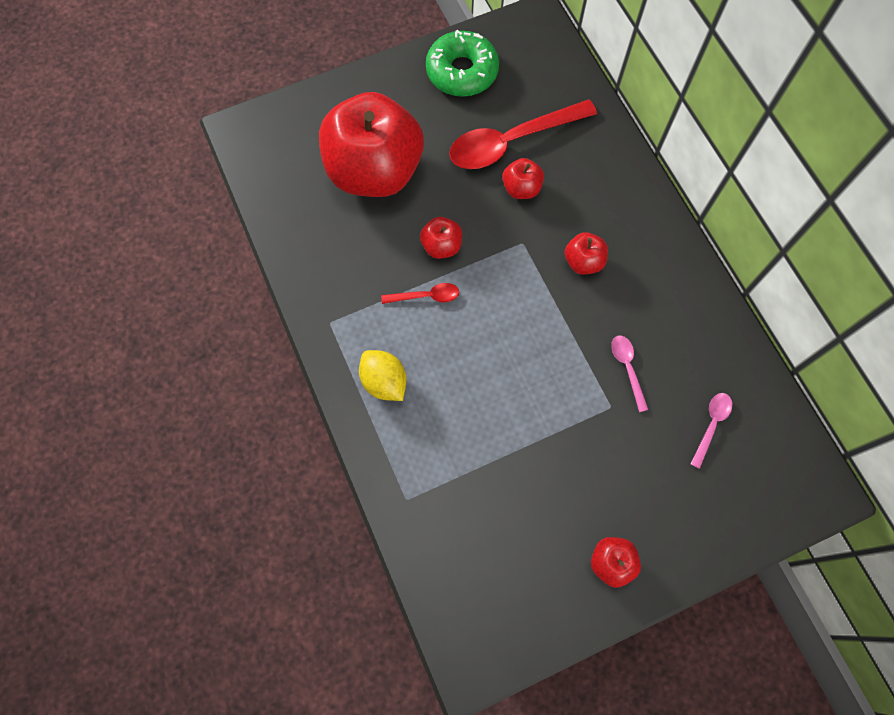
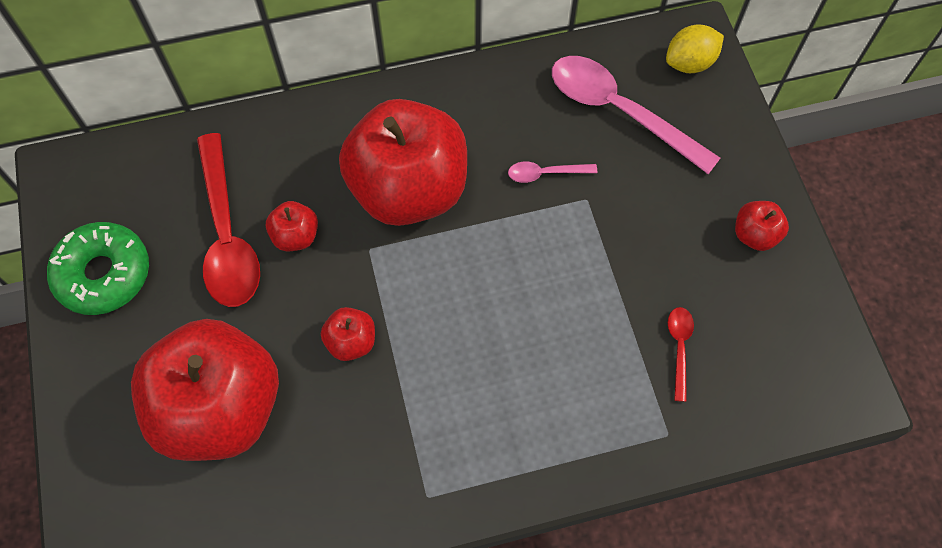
camera: 80 degrees left, 5 degrees down
(384, 382) = (519, 439): yellow lemon -> yellow lemon (689, 63)
(426, 296) = (415, 371): red spoon -> red spoon (679, 347)
(583, 262) = (409, 190): red apple -> red apple, size x2.47
(711, 425) = (619, 111): pink spoon -> pink spoon, size x2.20

